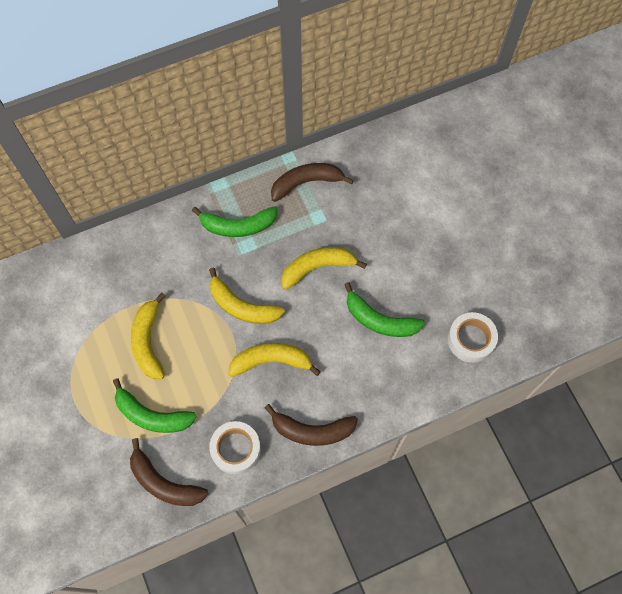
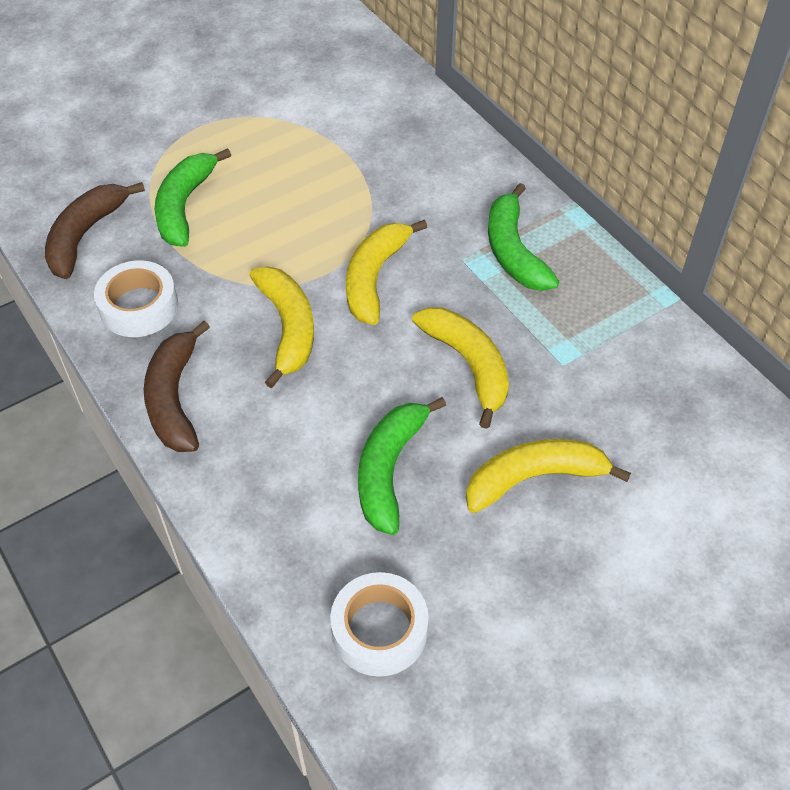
camera: 80 degrees right, 15 degrees down
(148, 341) = (296, 183): yellow banana -> yellow banana (534, 478)
(306, 183) = (625, 327): brown banana -> none

